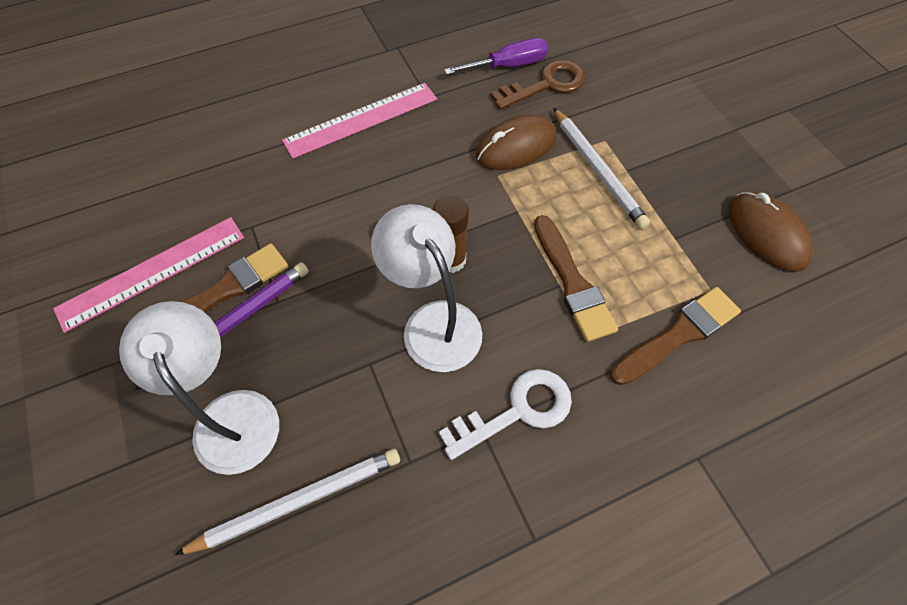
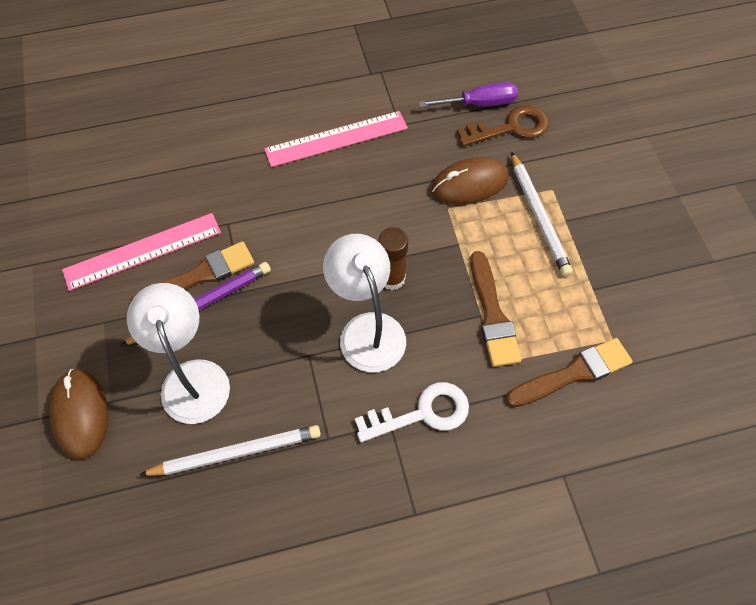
camera: 10 degrees right, 0 degrees up
(766, 234) = (677, 298): brown mouse -> brown mouse (80, 414)

